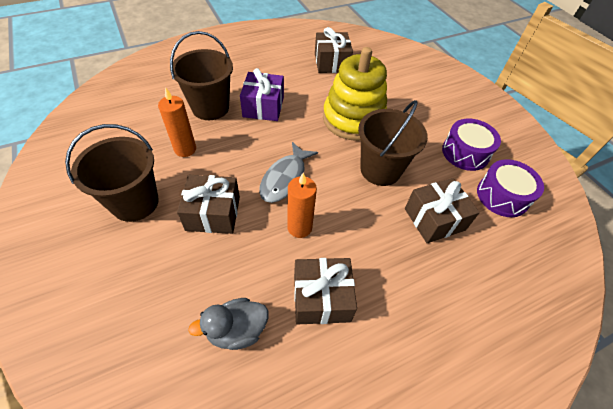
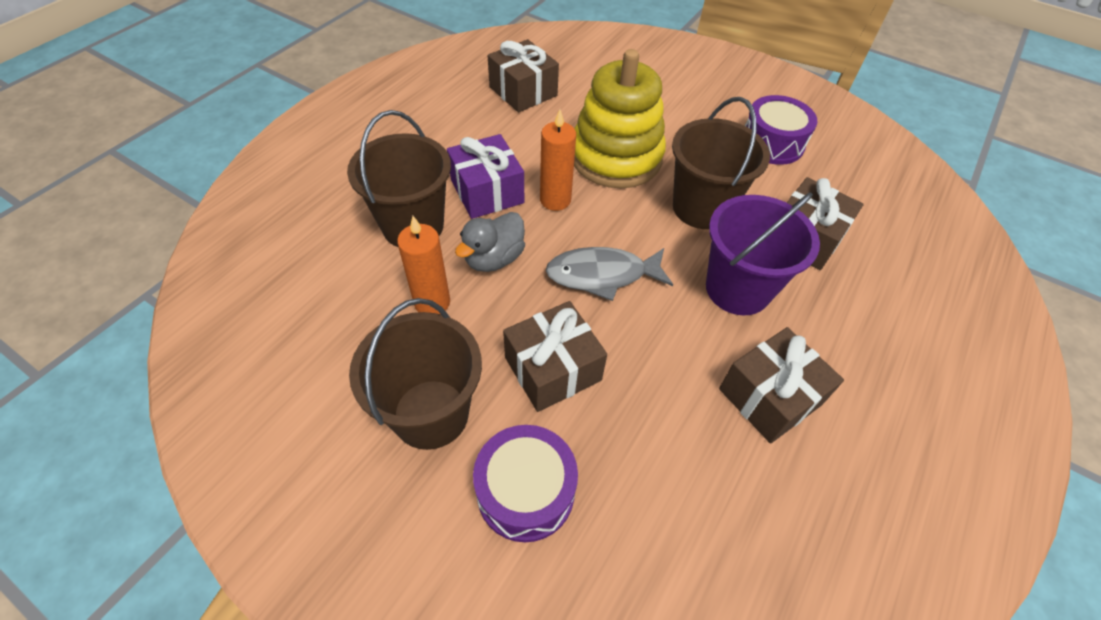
camera: 30 degrees left, 0 degrees up
(237, 330) = (713, 493): grey duck -> grey duck (494, 258)
(285, 178) = (602, 275): grey fish -> grey fish turned 90 degrees clockwise
(299, 227) = (673, 327): orange candle -> orange candle (555, 200)
(360, 226) = (737, 289): none -> purple bucket
(502, 196) = (846, 176): purple drum -> purple drum (525, 491)

